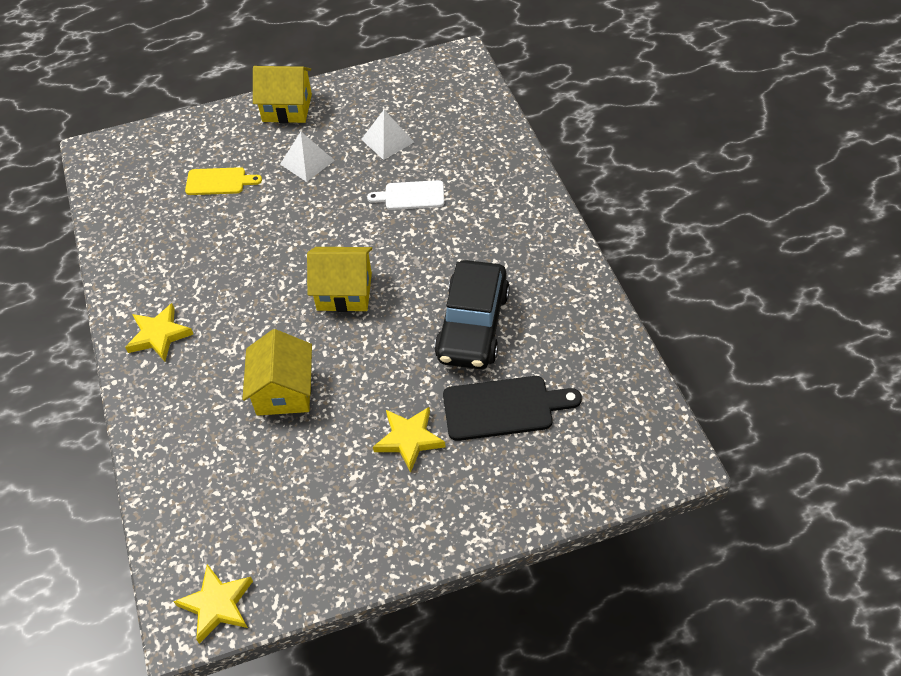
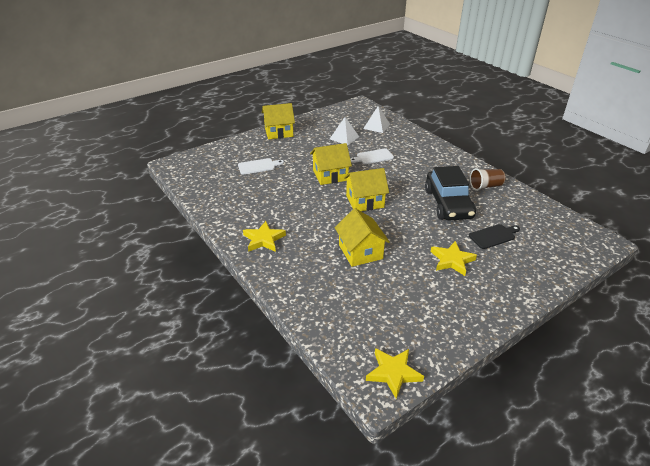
camera: 20 degrees left, 15 degrees down
(219, 182) = (258, 166): yellow cutting board -> white cutting board
(307, 162) = (305, 151): white pyramid -> white pyramid (376, 126)
(320, 224) = (330, 175): none -> yellow house
(503, 408) = (493, 236): black cutting board -> black cutting board, size x0.66
(559, 300) = (485, 186): none -> brown cup

